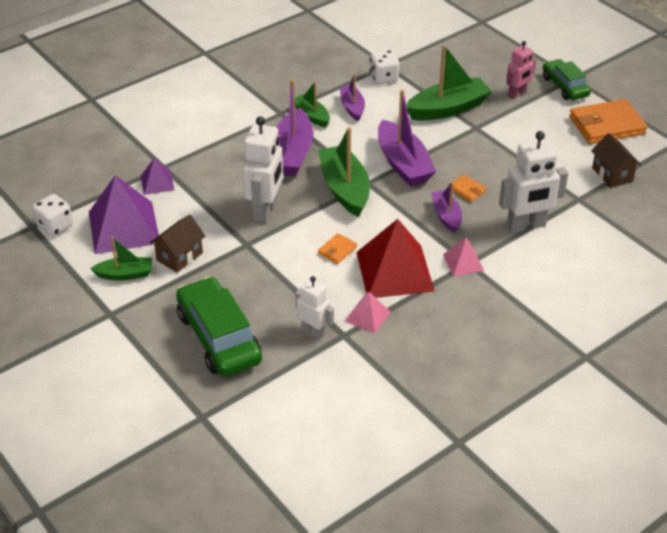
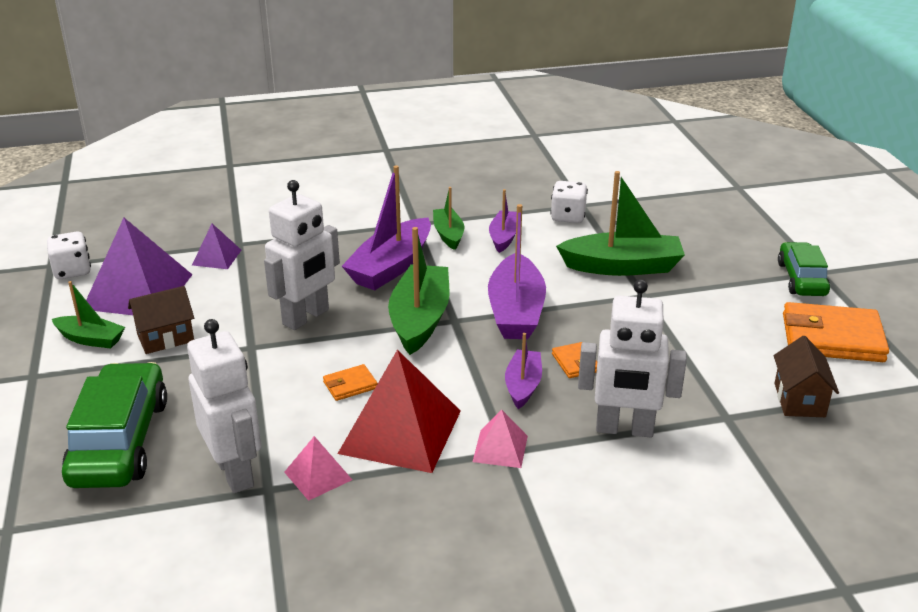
camera: 25 degrees right, 10 degrees down
(314, 331) = (235, 472): white robot -> white robot, size x1.67
(517, 94) = (728, 272): pink robot -> none

